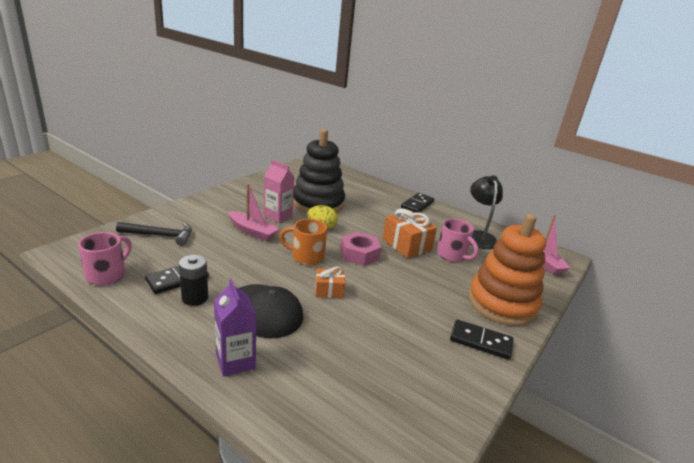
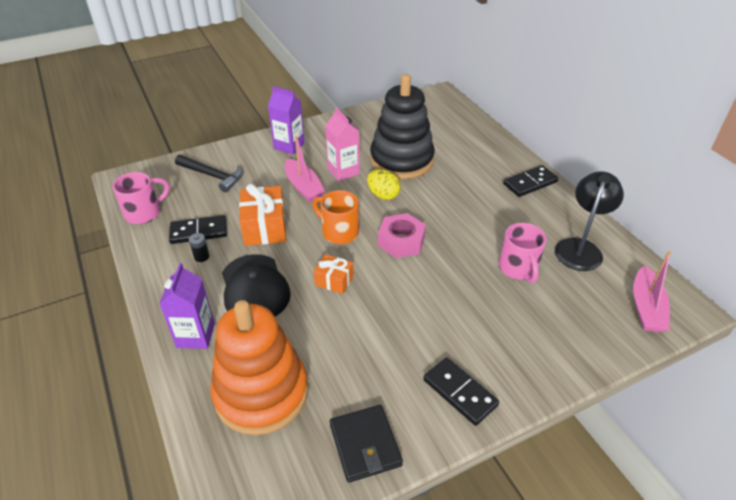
camera: 30 degrees right, 15 degrees up
(195, 298) = (201, 257): black battery -> black battery, size x0.59
(217, 205) = (289, 146): none -> purple carton
(406, 245) = (469, 240): orange gift -> orange gift (265, 227)
(446, 399) = (365, 445): none -> black wallet
(502, 304) = (530, 352): orange stacking toy -> orange stacking toy (261, 393)

